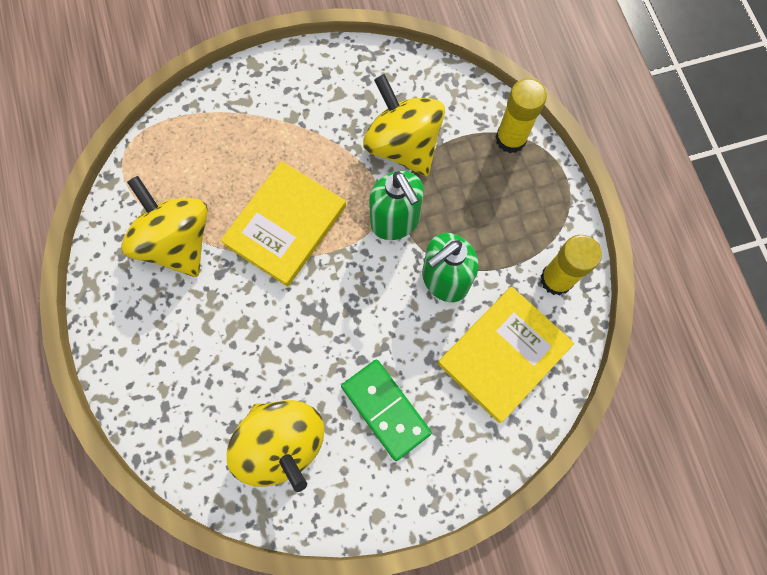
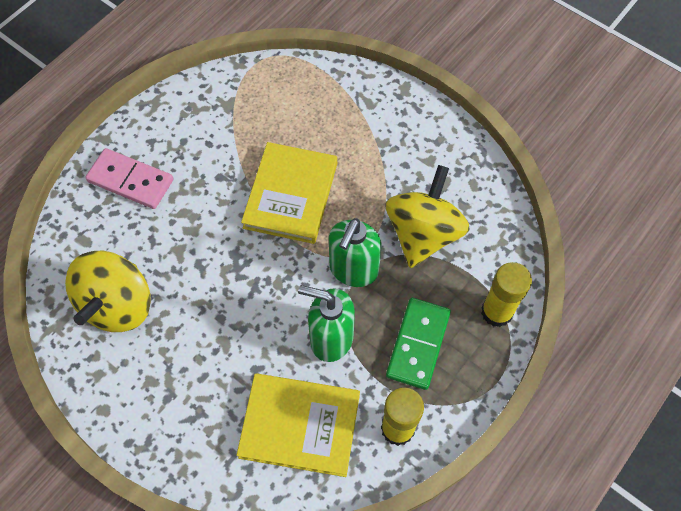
camera: 55 degrees right, 10 degrees down
(159, 357) = (130, 181): none -> pink domino
(177, 241) = (225, 134): yellow spinning top -> none
(285, 225) = (291, 195): yellow book -> yellow book turned 75 degrees counterclockwise
(385, 410) = (192, 362): green domino -> green domino (418, 344)

